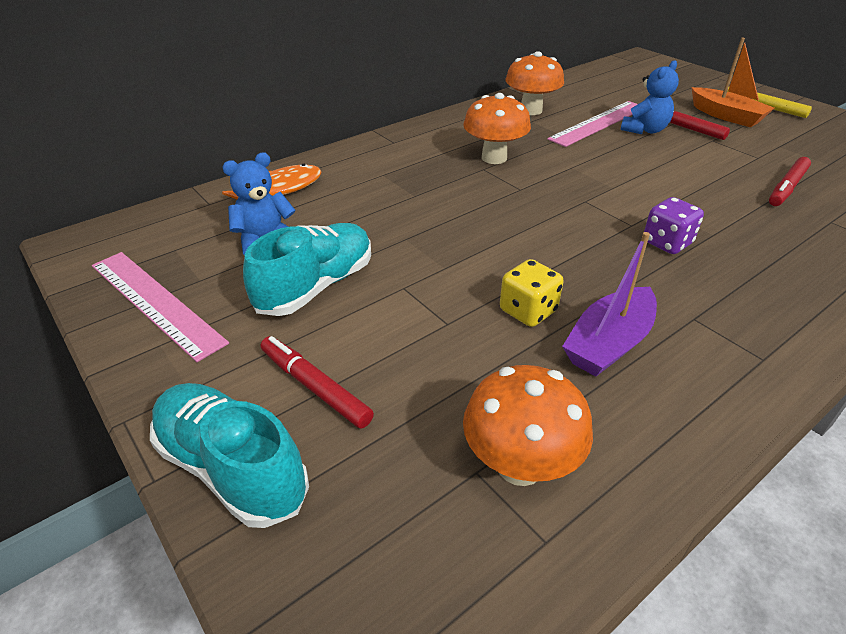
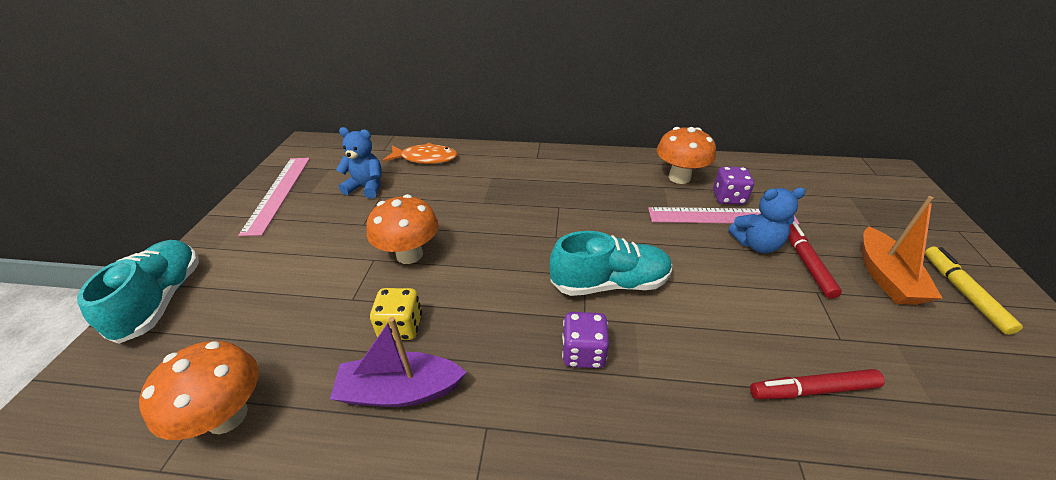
camera: 45 degrees right, 0 degrees up
(315, 387) = (246, 286): red marker -> none
(316, 286) = (341, 229): turquoise shoe -> turquoise shoe (609, 283)
(494, 158) = (580, 202): orange mushroom -> orange mushroom (409, 254)
(583, 110) = (728, 198): none -> purple dice

